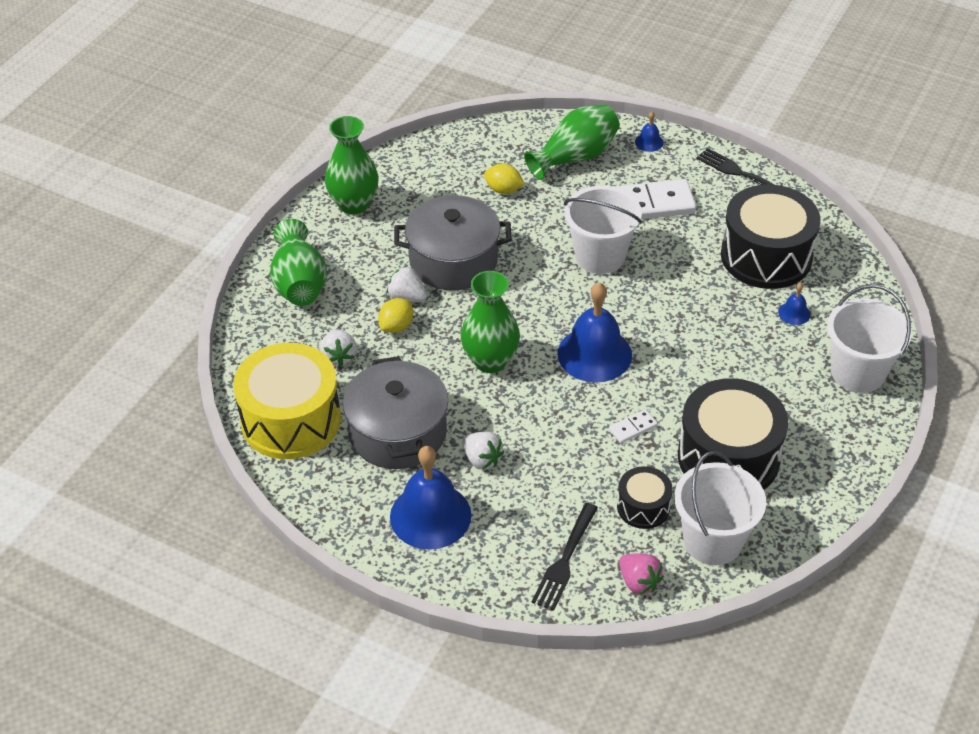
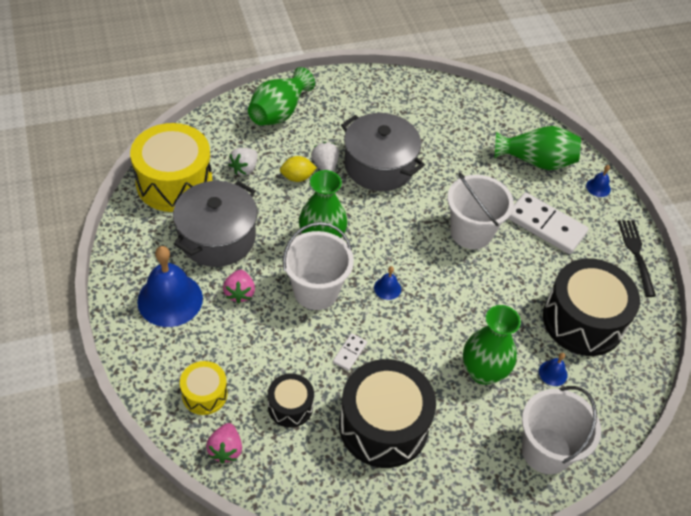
camera: 40 degrees right, 5 degrees up
(354, 204) = (366, 91): green vase -> green vase (483, 372)
(482, 459) = (239, 293): white strawberry -> pink strawberry
(503, 190) = (464, 147): yellow lemon -> none
(565, 559) = (204, 394): black fork -> yellow drum
(594, 354) = (387, 288): blue bell -> blue bell, size x0.44
(632, 428) = (349, 353): white domino -> white domino turned 75 degrees counterclockwise
(713, 541) = (302, 468): white bucket -> white bucket (316, 291)

